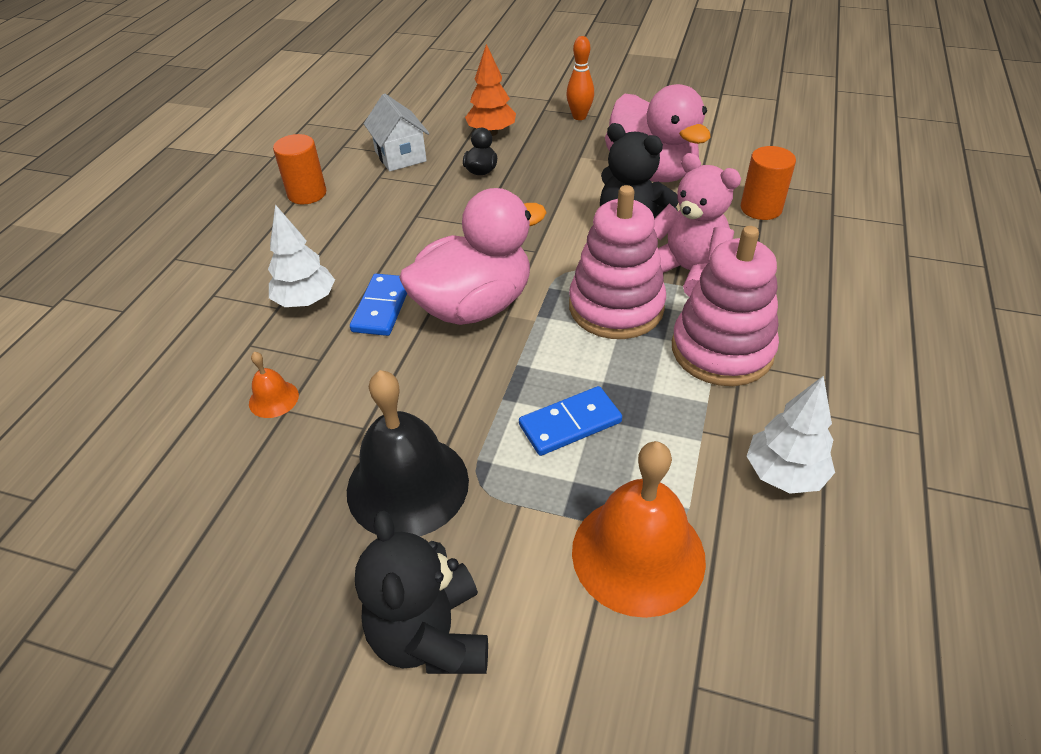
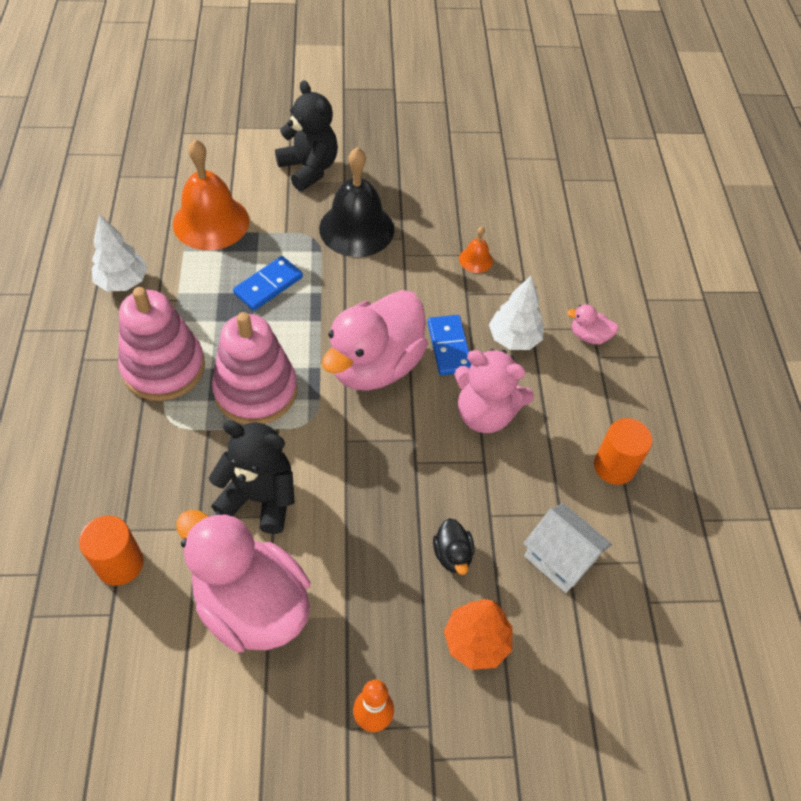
camera: 155 degrees right, 10 degrees up
(224, 288) = (589, 336): none -> pink duck
(687, 271) = (197, 447): pink teddy bear -> pink teddy bear (485, 413)

